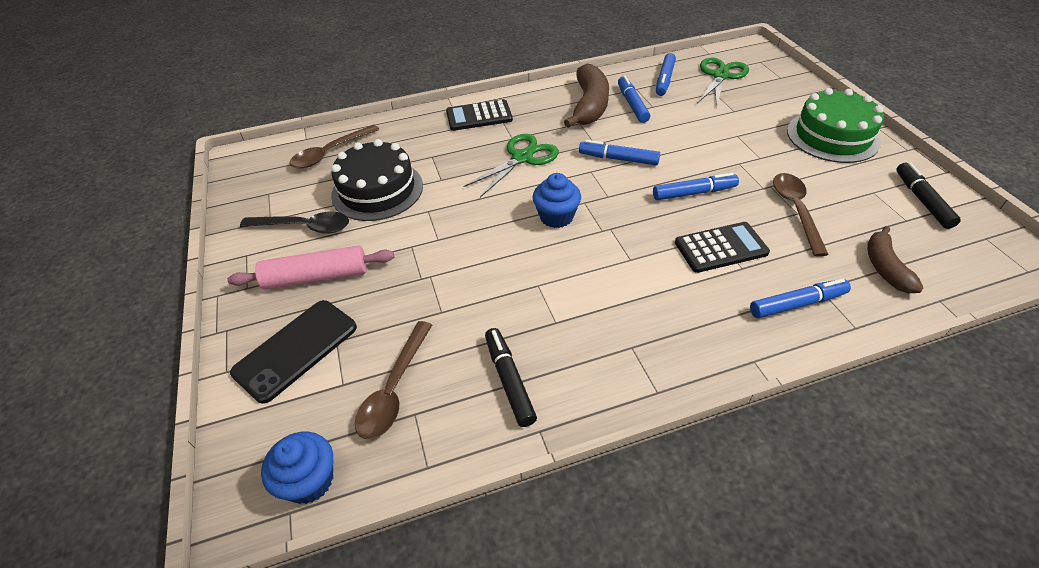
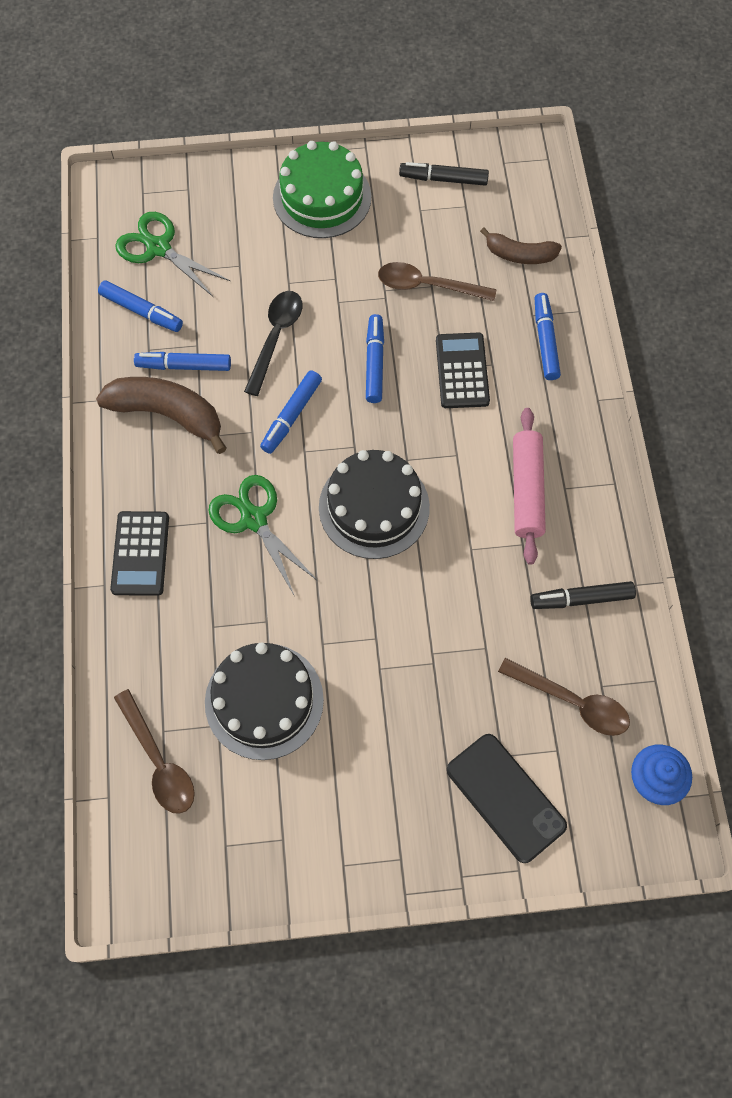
camera: 80 degrees left, 20 degrees up
(305, 227) = (311, 793): black spoon -> black spoon (276, 337)
(316, 277) = (403, 777): pink rolling pin -> pink rolling pin (526, 490)
(556, 217) = (374, 507): blue cupcake -> black cake

